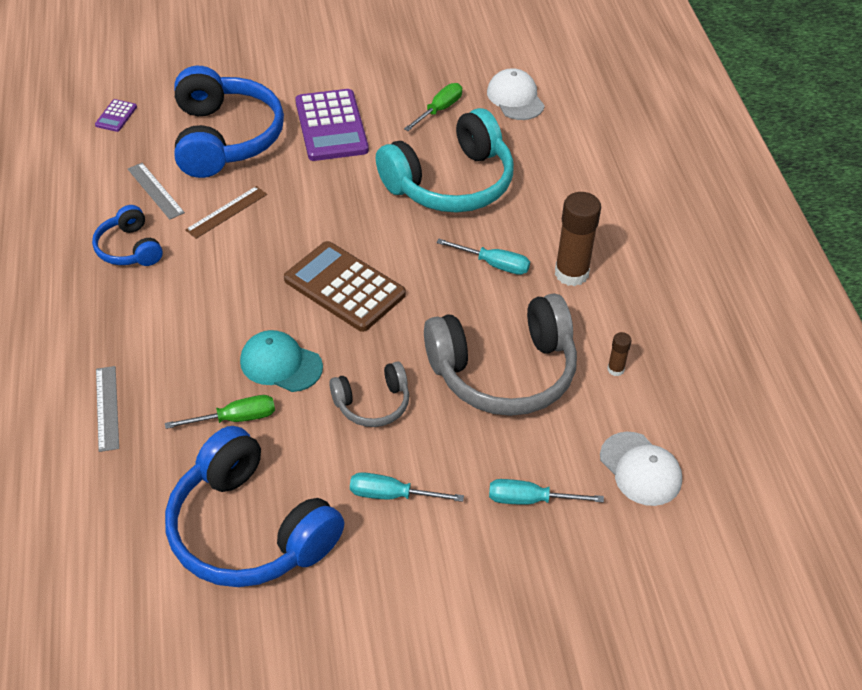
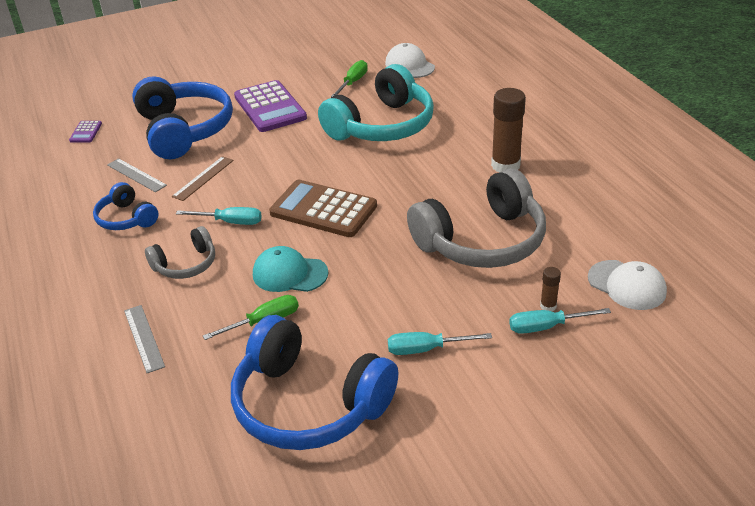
camera: 10 degrees left, 10 degrees down
(372, 404) = (381, 286): grey headphones -> grey headphones (186, 264)
(494, 264) = (440, 171): turquoise screwdriver -> turquoise screwdriver (230, 222)
(615, 369) = (572, 221): brown glue stick -> brown glue stick (548, 306)

